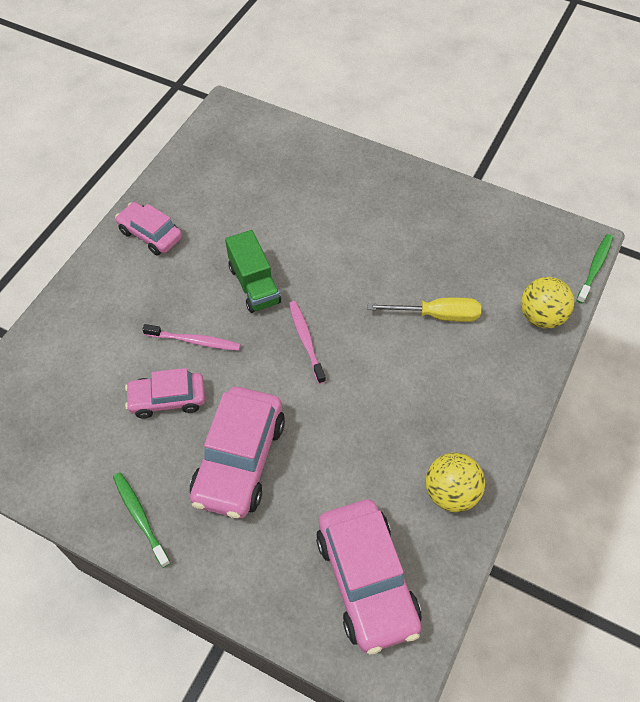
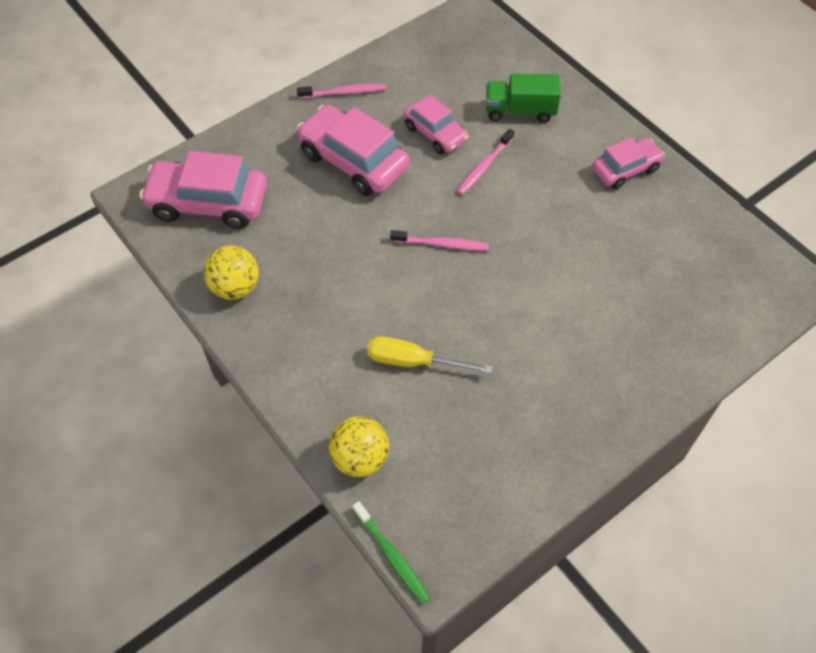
camera: 115 degrees right, 0 degrees up
(140, 517) = (343, 92): green toothbrush -> pink toothbrush
(167, 399) = (435, 133): pink car -> pink car turned 120 degrees clockwise
(254, 284) = (526, 228): green truck -> green truck (520, 111)
(436, 315) = (413, 362): yellow screwdriver -> yellow screwdriver turned 75 degrees clockwise

